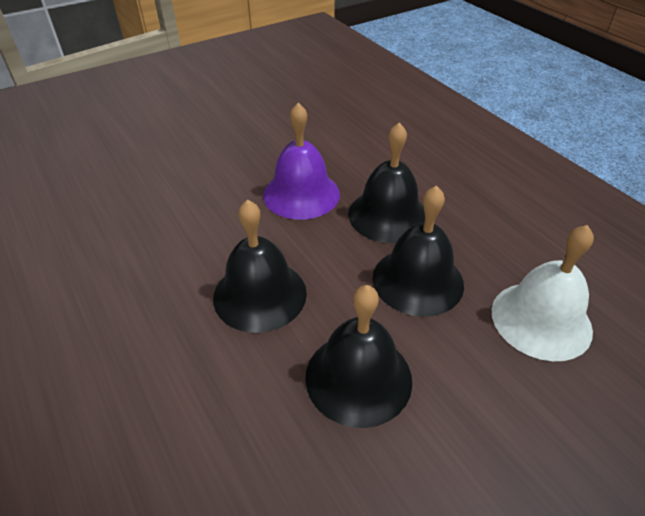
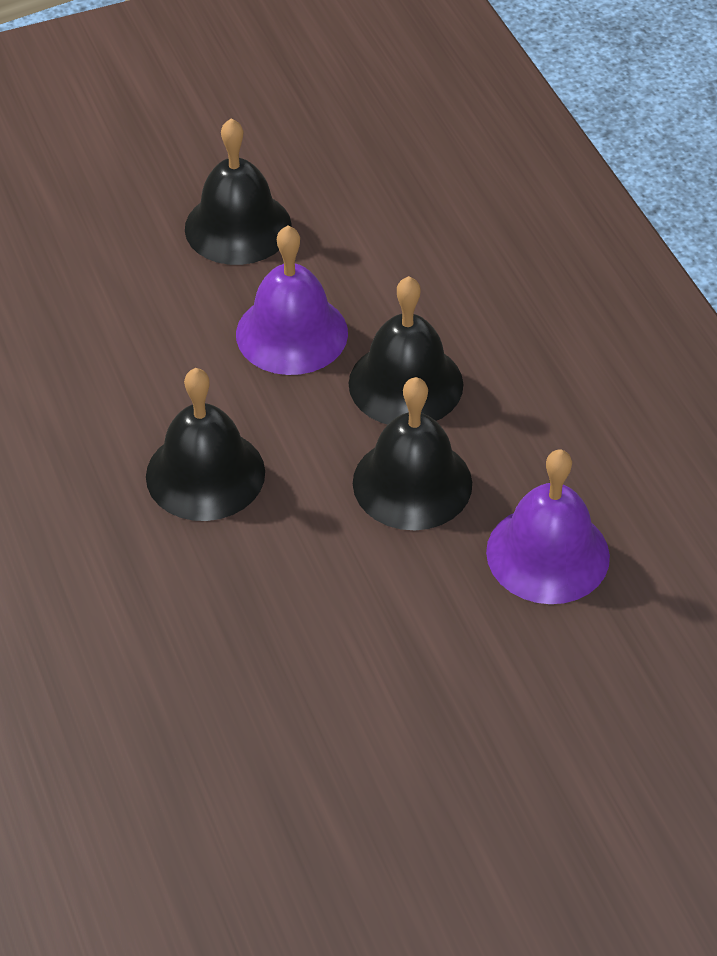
camera: 10 degrees right, 5 degrees up
(358, 377) = (300, 587): black bell -> black bell (238, 227)
(541, 320) = (547, 554): white bell -> purple bell

